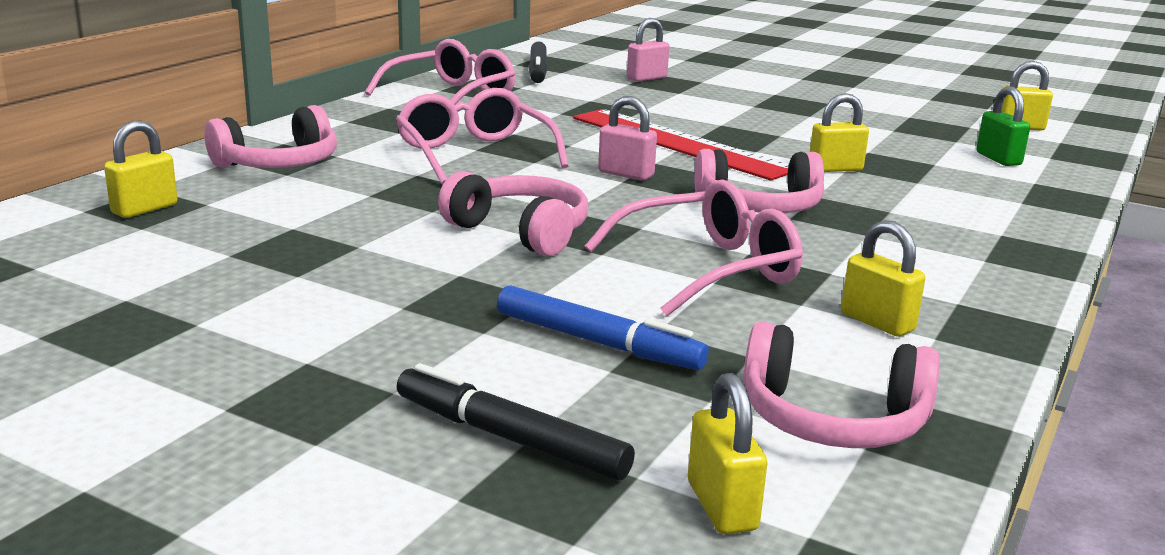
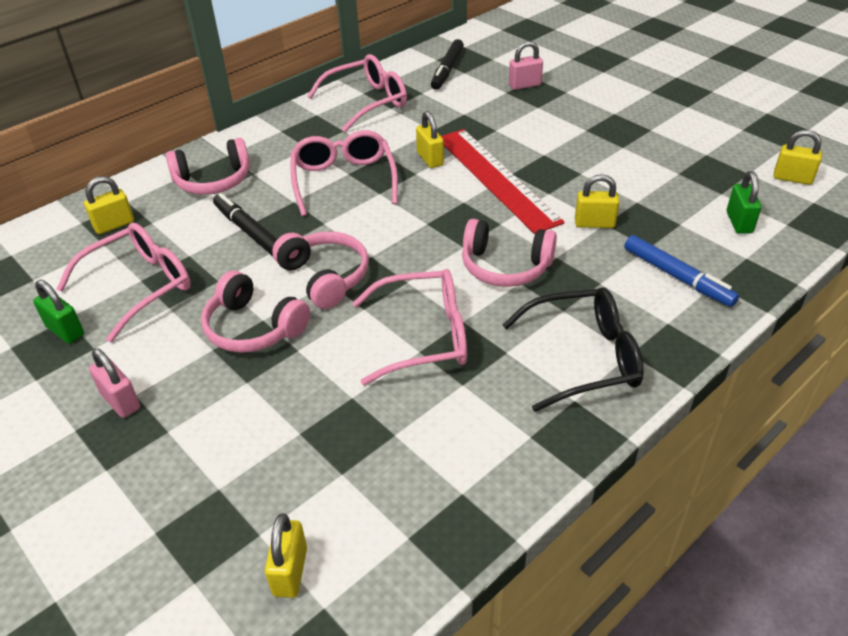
camera: 20 degrees right, 20 degrees up
(132, 311) = (65, 331): none -> green padlock
(233, 259) = (140, 286): none -> pink glasses
(510, 438) = (208, 486): black marker -> black marker (249, 231)
(598, 342) = (307, 404): blue marker -> blue marker (677, 277)
(626, 174) = (434, 215): pink padlock -> pink padlock (121, 401)
(832, 419) = (405, 507): pink headphones -> pink headphones (253, 327)
(877, 322) = (501, 413): yellow padlock -> yellow padlock (430, 159)
(933, 268) = (584, 358): none -> black glasses

